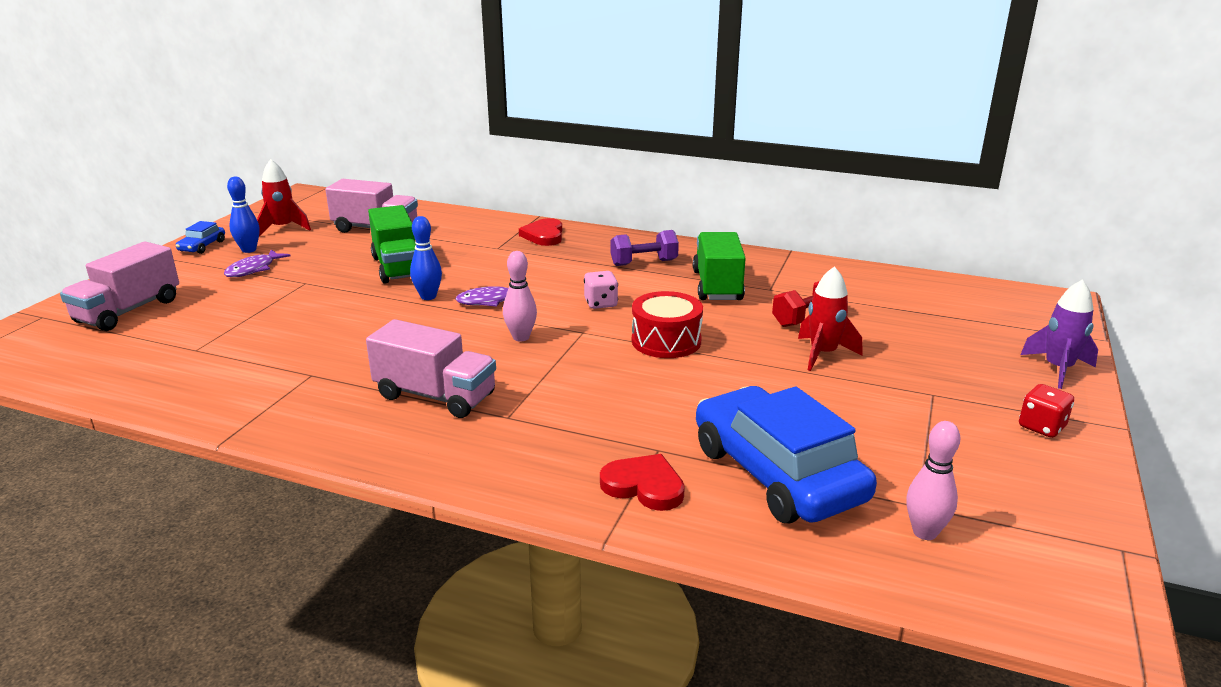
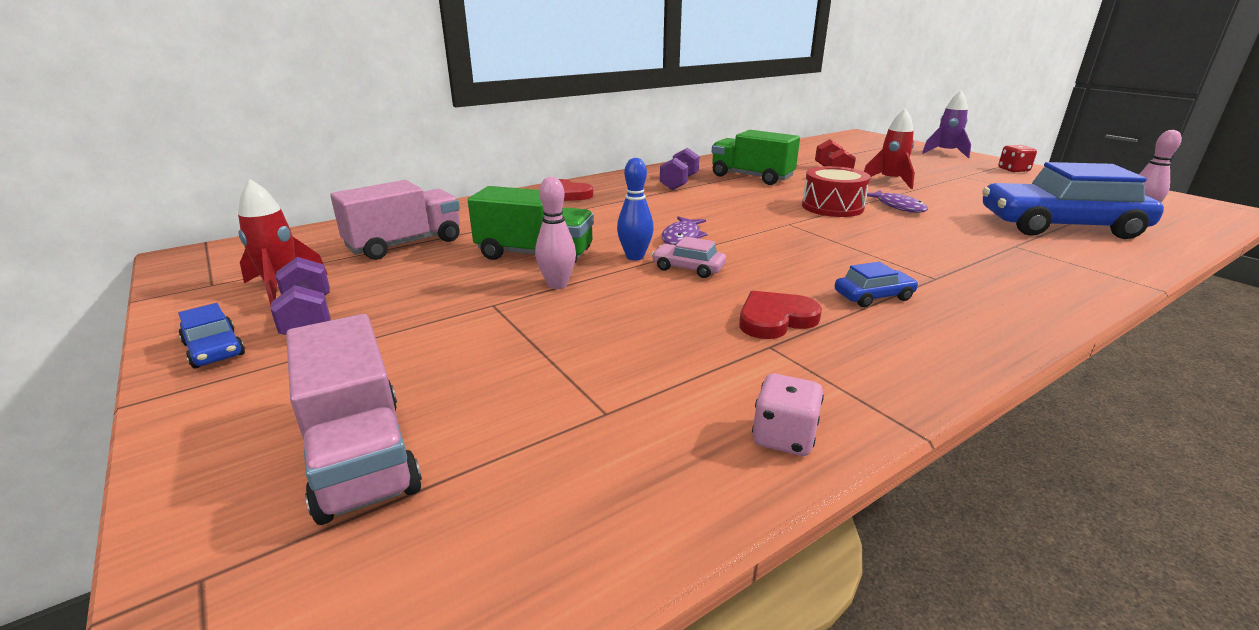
camera: 55 degrees left, 0 degrees up
(249, 250) = (309, 319): blue bowling pin -> purple dumbbell
(253, 269) = (387, 327): purple fish -> purple fish (897, 206)
(424, 319) = (688, 268): none -> pink car
(435, 396) = (873, 296): pink truck -> blue car
(521, 337) = (776, 243): pink bowling pin -> pink bowling pin (557, 285)
(601, 303) = (739, 208): pink dice -> pink dice (784, 437)
(644, 486) = (1073, 261): red heart -> red heart (775, 319)

